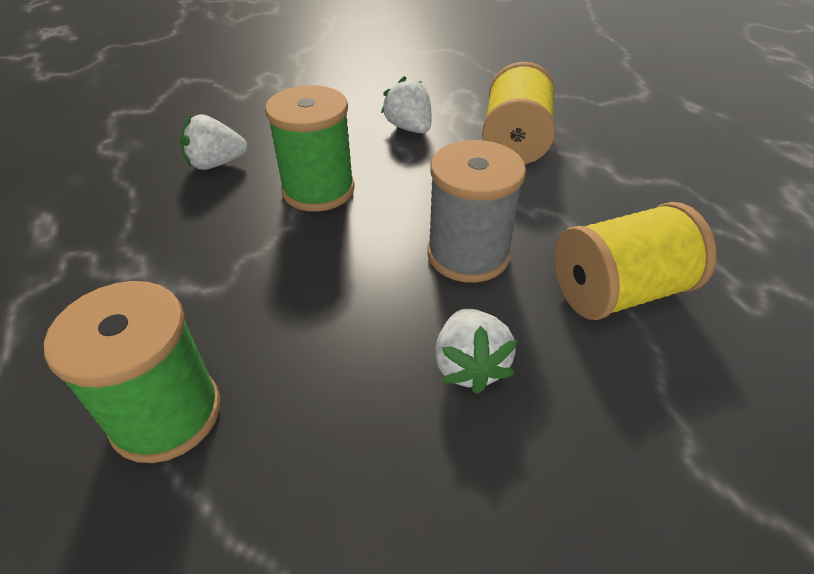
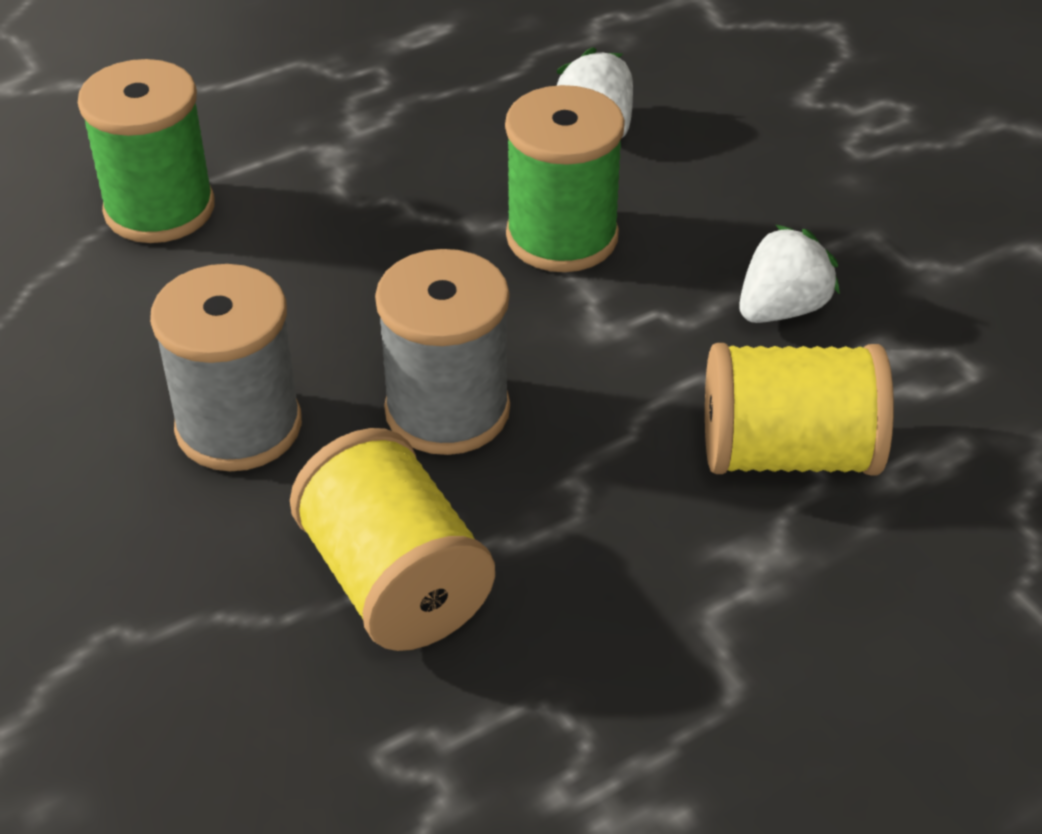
camera: 80 degrees right, 0 degrees up
(469, 366) = (239, 426): white strawberry -> grey spool

